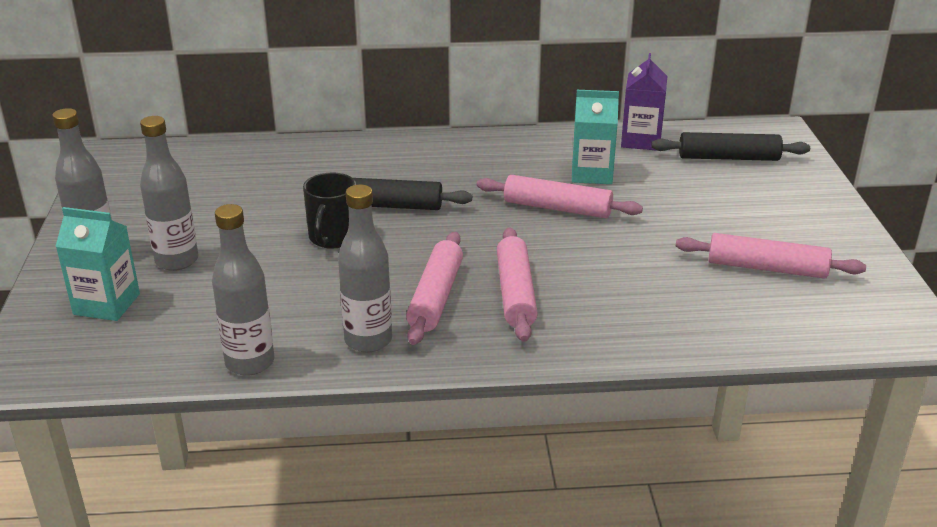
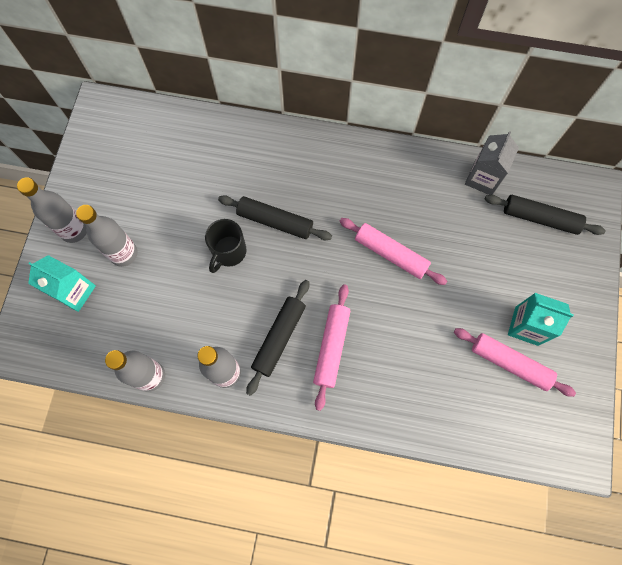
camera: 15 degrees right, 40 degrees up
(435, 297) = (279, 338): pink rolling pin -> black rolling pin
(592, 174) = (430, 215): turquoise carton -> turquoise carton (526, 326)
(641, 140) = (483, 178): purple carton -> grey carton

